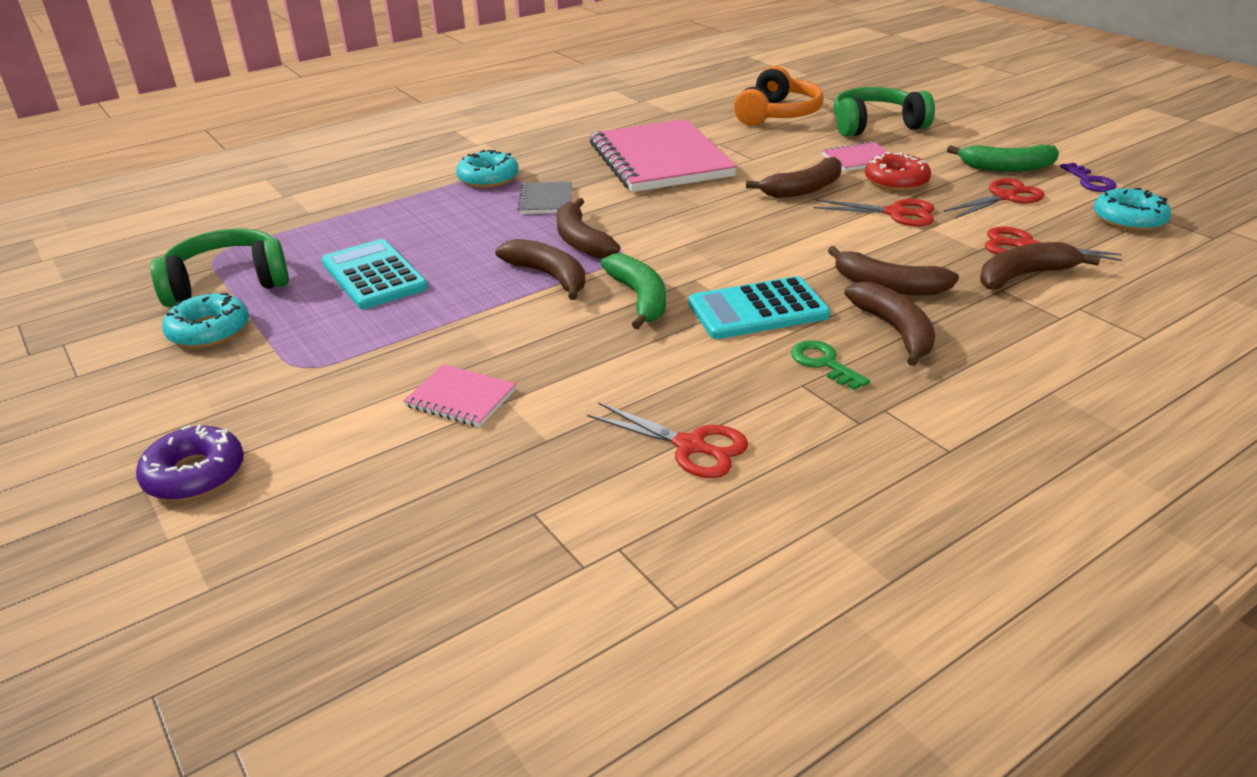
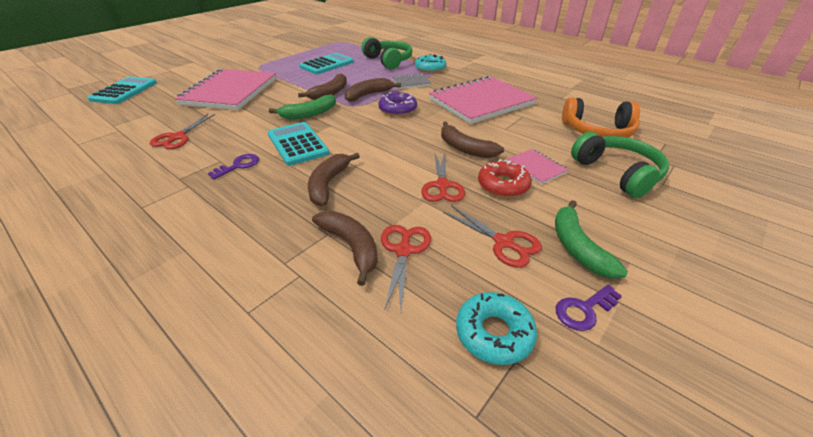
camera: 75 degrees right, 5 degrees up
(195, 474) = (198, 65): purple donut -> purple donut (397, 109)
(209, 331) = (284, 51): turquoise donut -> none
(227, 283) = (318, 47): green headphones -> green headphones (388, 61)
(324, 600) = (124, 91): none -> turquoise calculator
(461, 398) = (230, 92): pink notebook -> pink notebook, size x2.30
(823, 363) = (239, 166): green key -> purple key
(895, 330) = (271, 188): brown banana -> none

